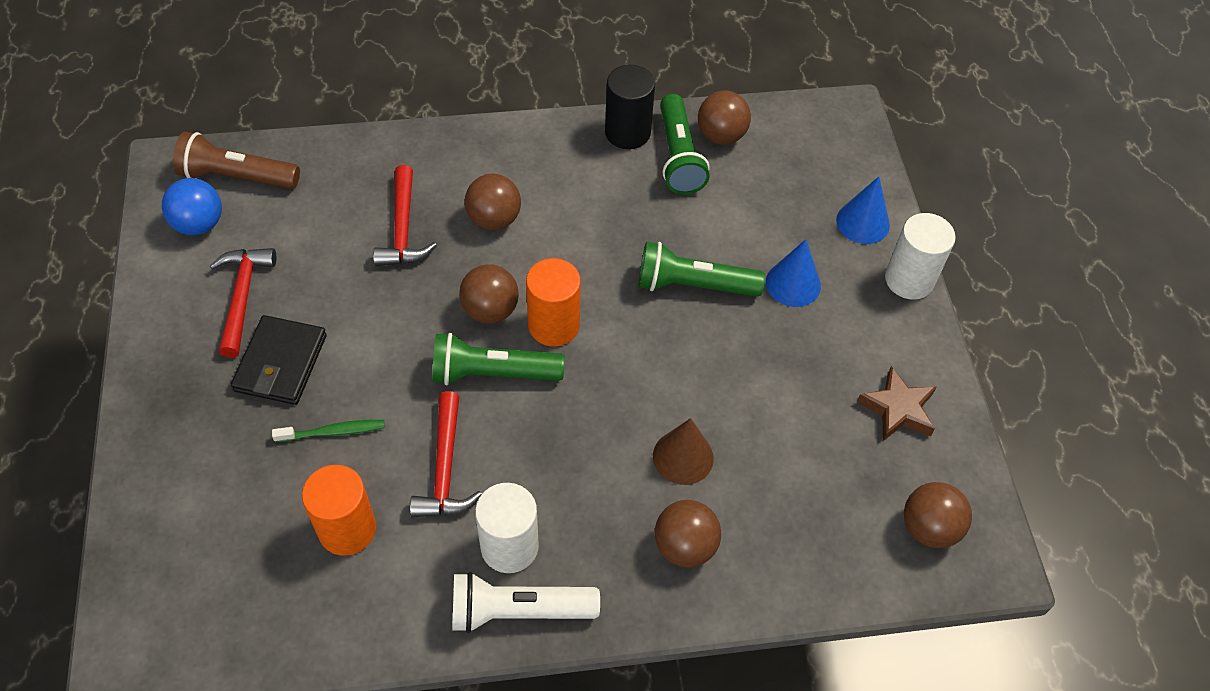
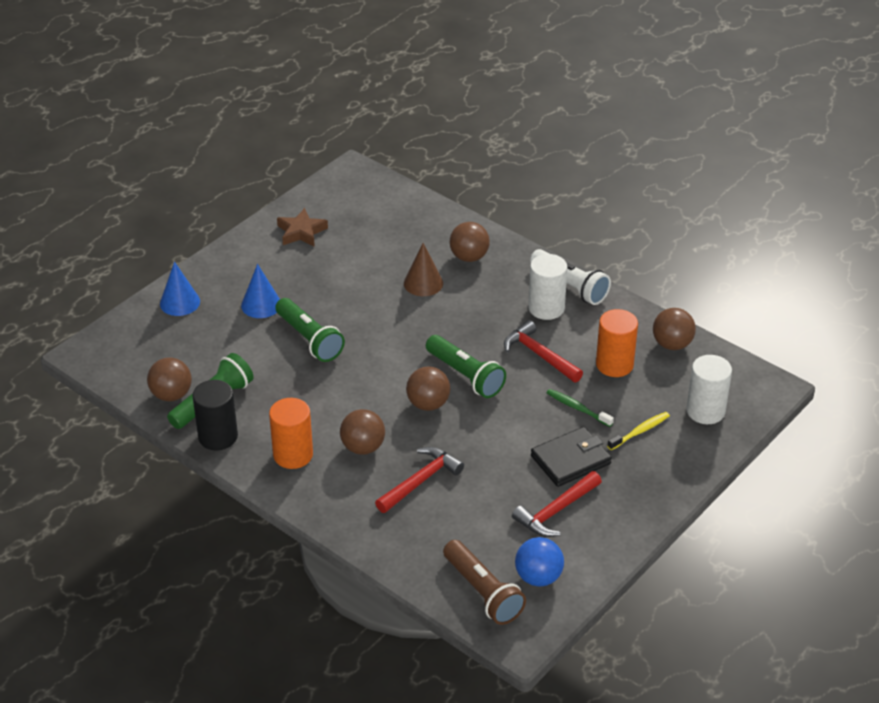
camera: 130 degrees left, 15 degrees down
(236, 458) = (640, 431): none -> yellow toothbrush
(445, 468) = (539, 355): red hammer -> red hammer turned 90 degrees counterclockwise
(554, 325) = (405, 374): orange cylinder -> orange cylinder (293, 455)
(909, 280) = (205, 266): white cylinder -> white cylinder (705, 411)
(928, 528) = (359, 194): brown ball -> brown ball (672, 344)

